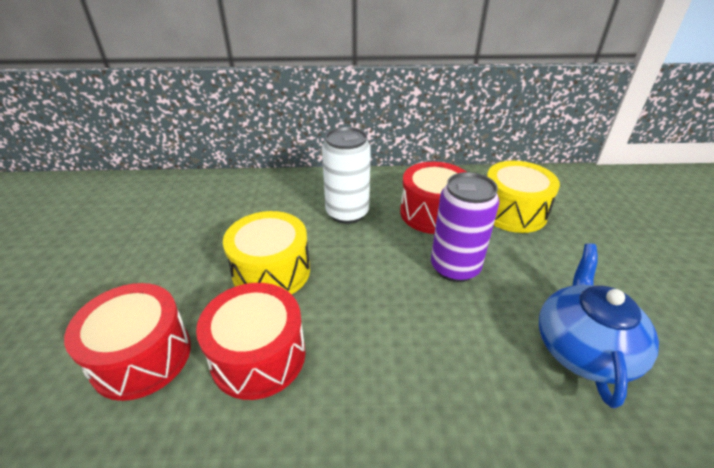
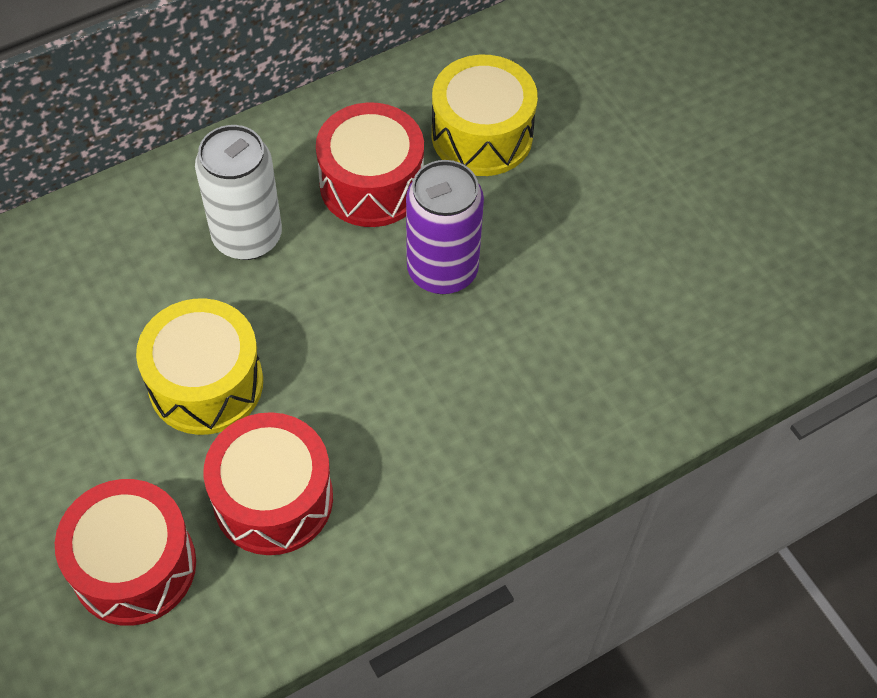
camera: 30 degrees left, 20 degrees up
(583, 347) = (622, 321): blue teapot -> none

